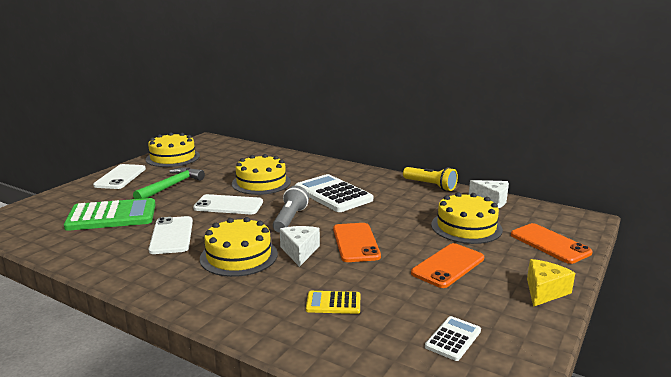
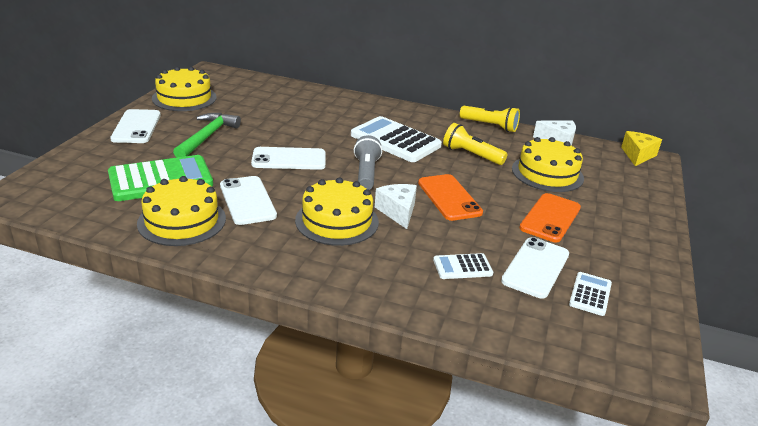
camera: 15 degrees left, 10 degrees up
(261, 183) = (309, 128): yellow cake -> yellow cake (182, 221)
(333, 303) = (462, 267): yellow calculator -> white calculator
(398, 208) = (471, 155): none -> yellow flashlight
(408, 309) = (535, 267): none -> white phone
(544, 291) = (647, 239): yellow cheese -> yellow cheese (637, 155)
(550, 244) = (631, 188): orange phone -> none

